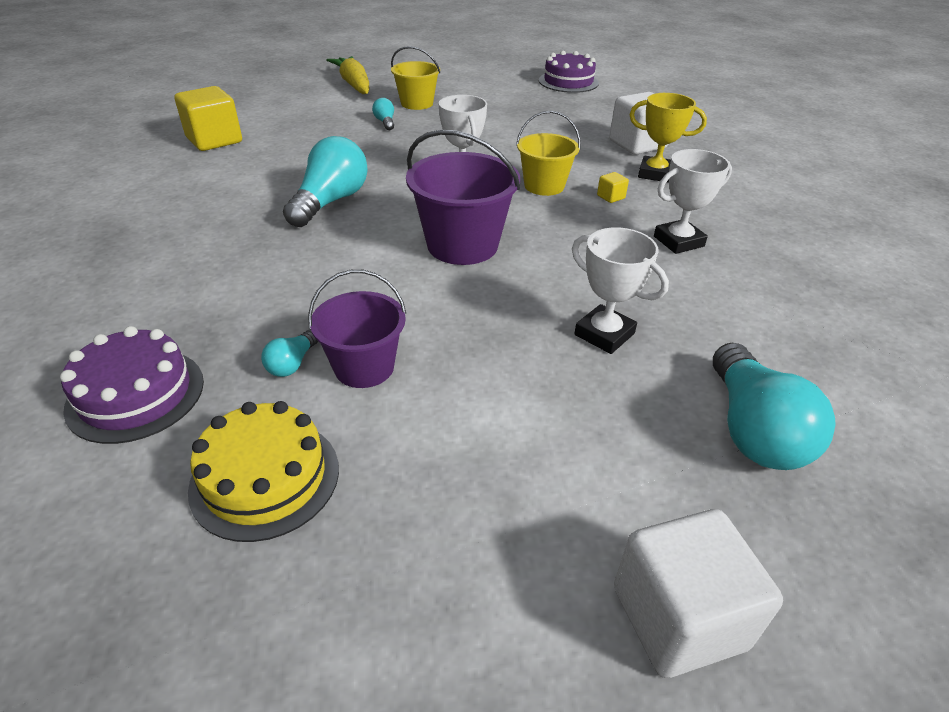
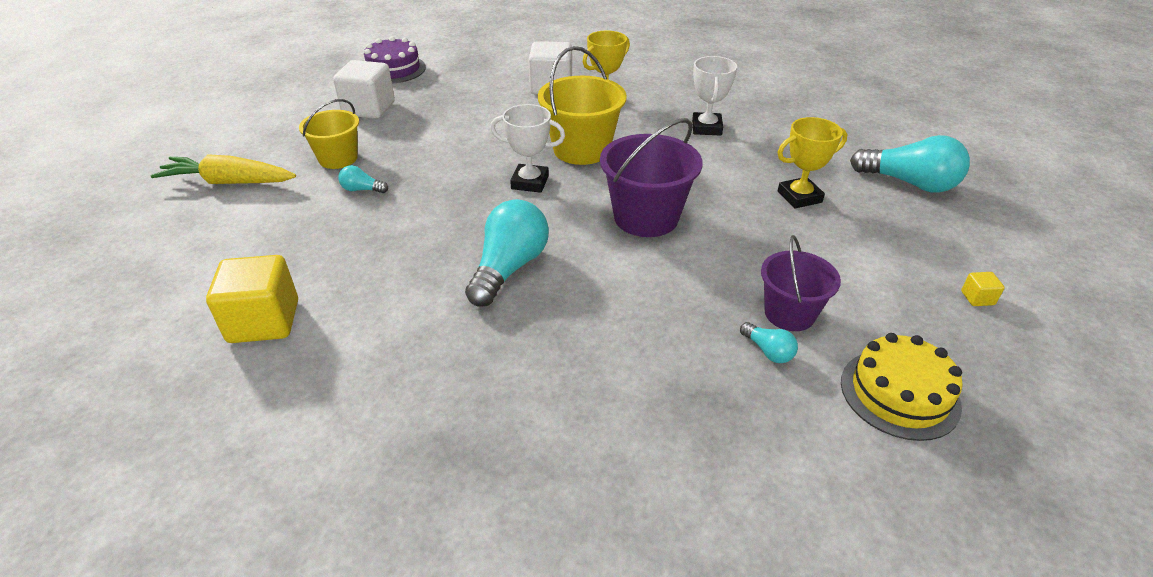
camera: 60 degrees left, 0 degrees up
(136, 394) = (771, 458): purple cake -> none
(330, 202) = (509, 268): turquoise light bulb -> turquoise light bulb turned 60 degrees clockwise
(544, 186) = (581, 149): yellow bucket -> yellow bucket, size x1.53
(604, 334) = (799, 197): white trophy -> yellow trophy
(610, 197) = (624, 129): yellow cube -> yellow cube (977, 298)
(678, 617) = (1037, 261): white cube -> white cube (369, 108)

